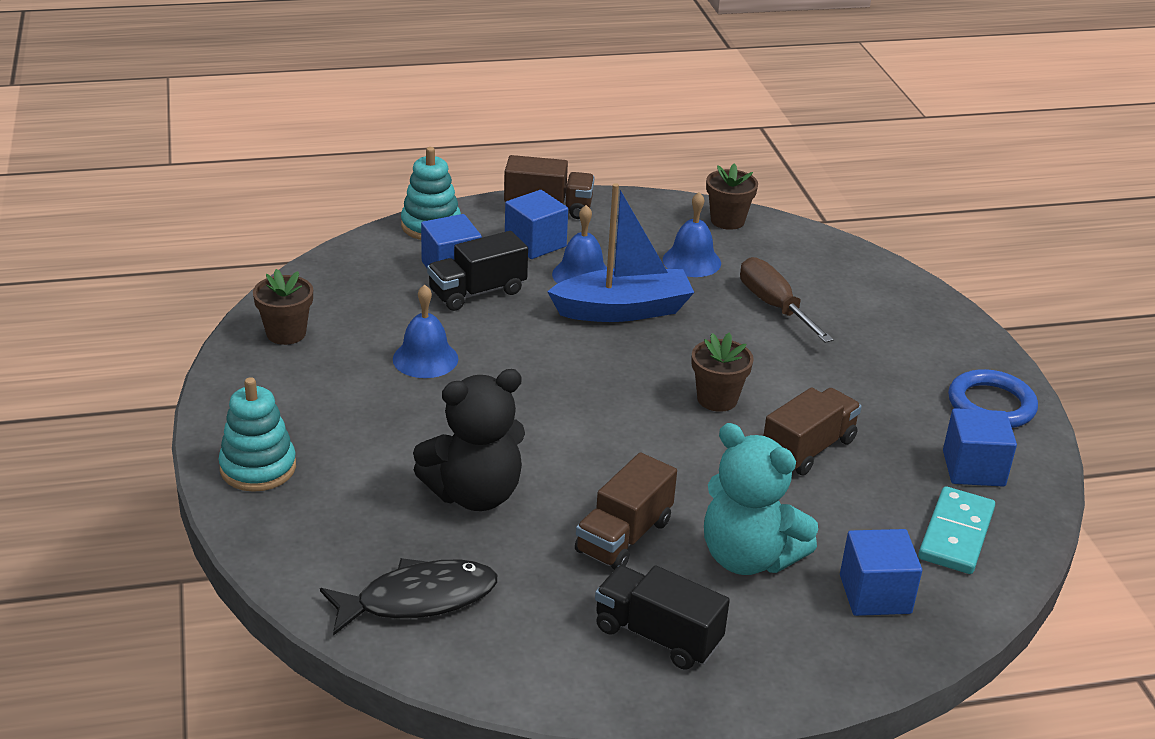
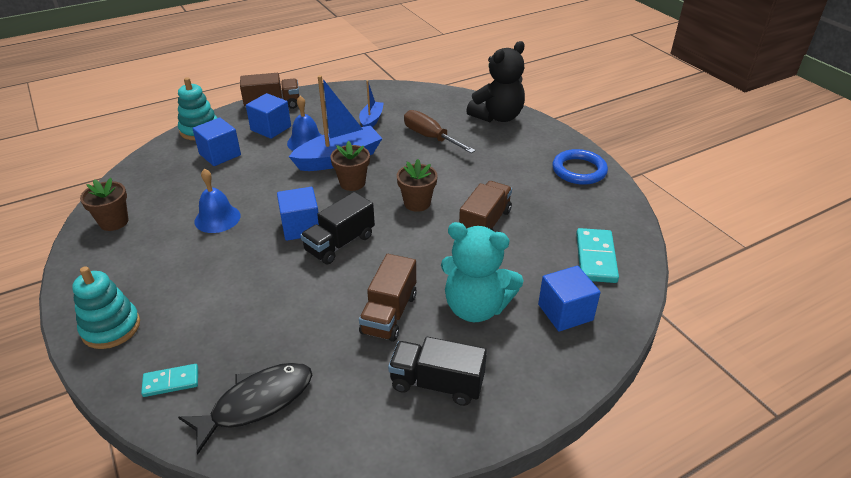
camera: 15 degrees left, 5 degrees up
(319, 549) = (171, 382): none -> turquoise domino
(475, 494) = (277, 308): black teddy bear -> black teddy bear (497, 117)
(477, 292) = (241, 166): black truck -> black truck (340, 243)
(691, 261) = (371, 120): blue bell -> blue boat
(727, 220) = (384, 92): brown flower pot -> brown flower pot (352, 183)
(973, 468) = (586, 212): blue cube -> blue cube (301, 227)

